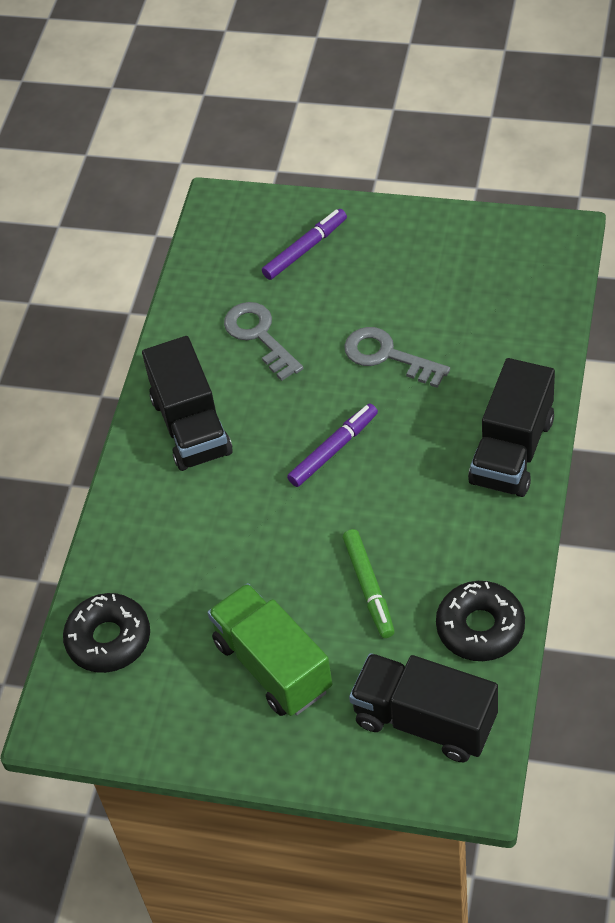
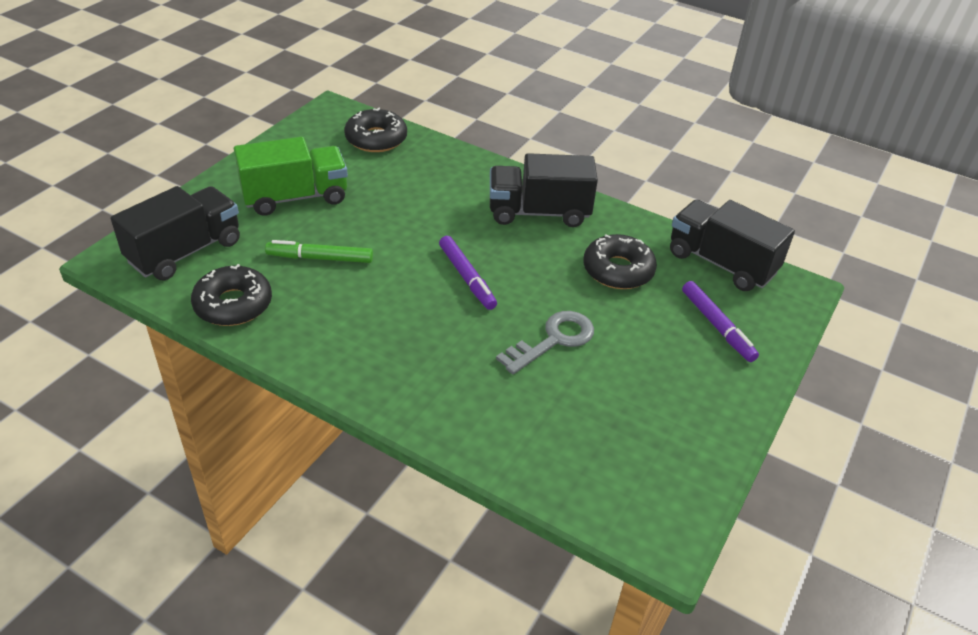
camera: 100 degrees right, 10 degrees down
(259, 336) = (618, 270): grey key -> black donut
(512, 451) = (391, 385): black truck -> black truck (721, 263)

